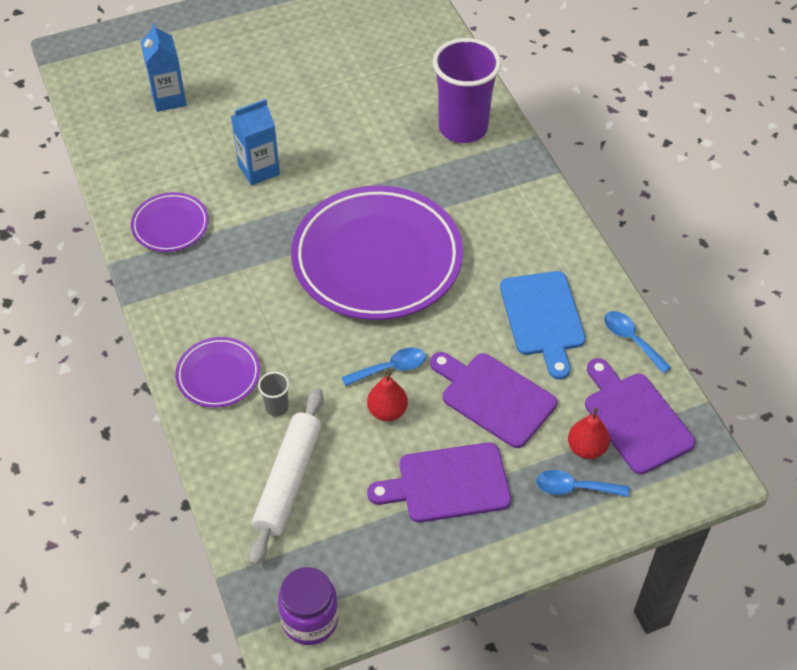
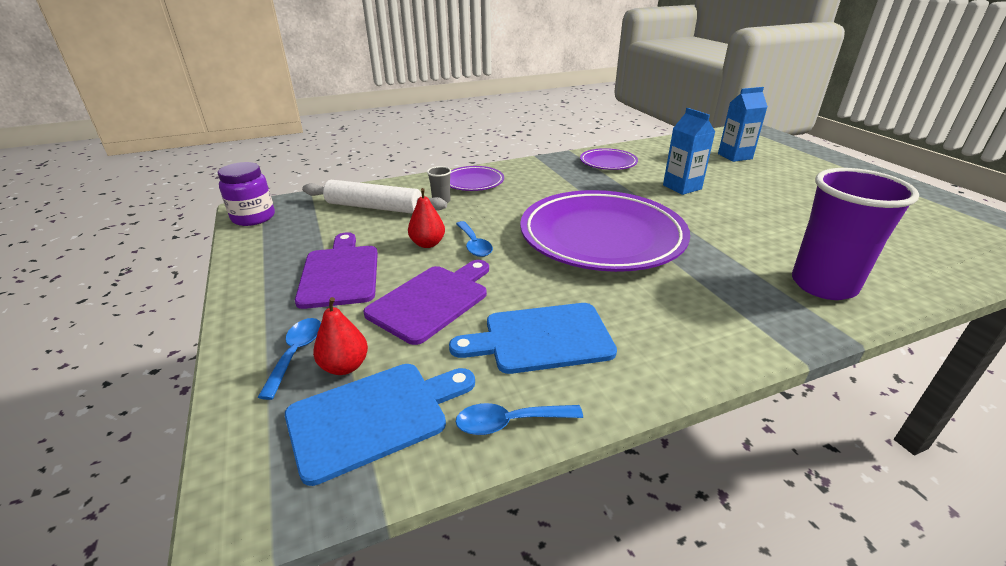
camera: 90 degrees right, 20 degrees down
(631, 340) = (510, 422): blue spoon -> blue spoon turned 150 degrees counterclockwise
(635, 418) = (374, 416): purple cutting board -> blue cutting board

